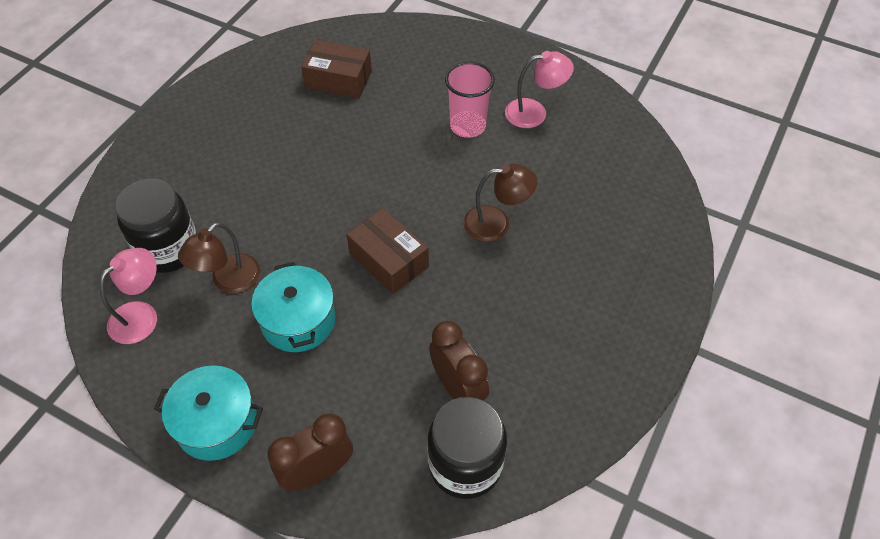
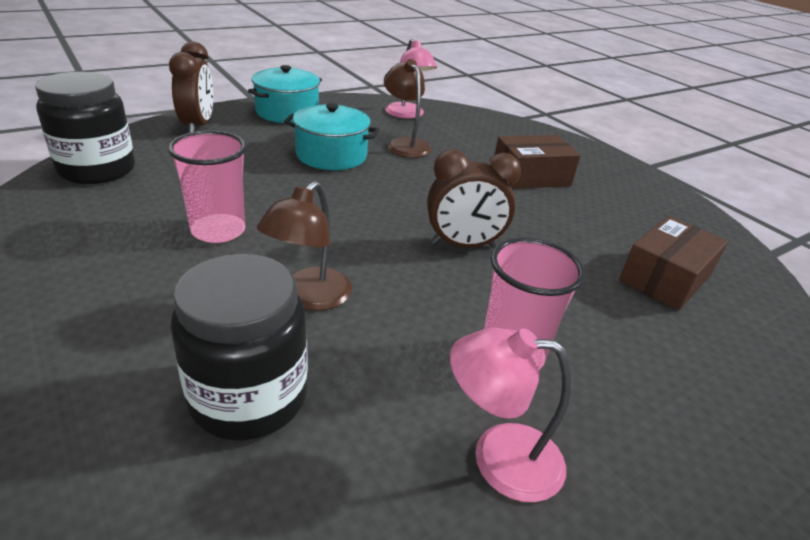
camera: 115 degrees right, 20 degrees down
(168, 249) = (462, 135): black jar -> black jar (248, 397)
(388, 260) = (343, 211): brown box -> brown box (531, 176)
(458, 388) = (160, 191): brown clock -> brown clock (463, 245)
(474, 311) = (218, 230): none -> pink cup
(534, 112) = (499, 458): pink lamp -> pink lamp turned 75 degrees clockwise

